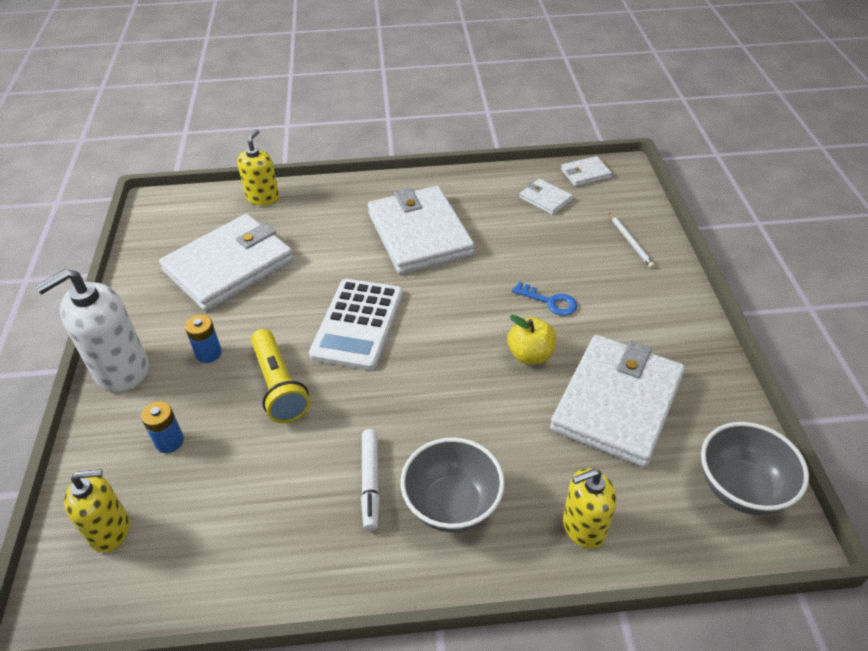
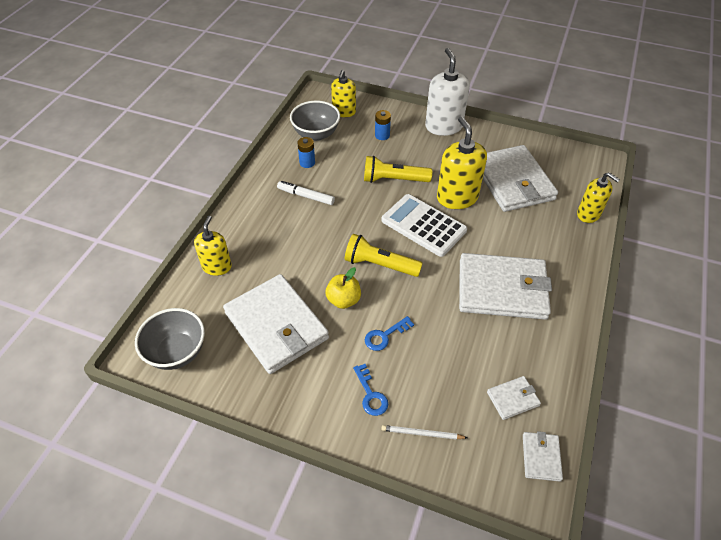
camera: 115 degrees right, 5 degrees up
(208, 353) = (436, 159): blue battery -> blue battery (307, 163)
(286, 308) = (457, 197): none -> yellow soap dispenser
(452, 342) = (380, 265): none -> yellow flashlight
(452, 505) = (270, 221): grey bowl -> grey bowl (316, 134)
(626, 287) = (371, 395): none -> blue key

